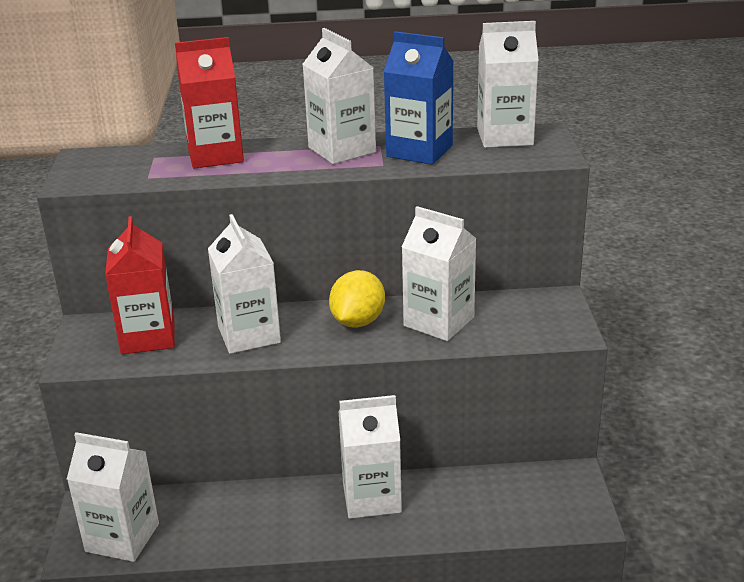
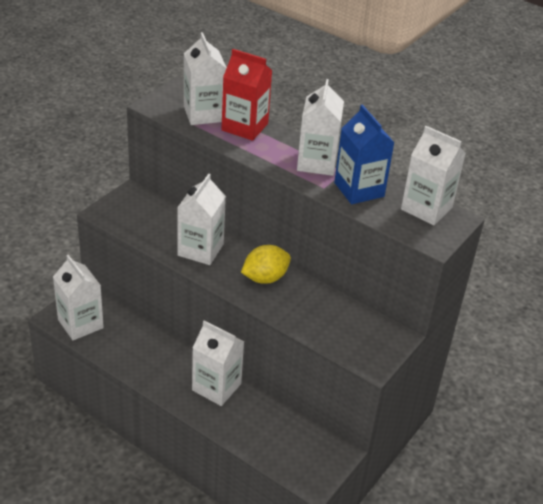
camera: 35 degrees right, 10 degrees up
(148, 337) = (152, 219): red carton -> none
(439, 321) = (308, 307): white carton -> white carton (204, 114)

